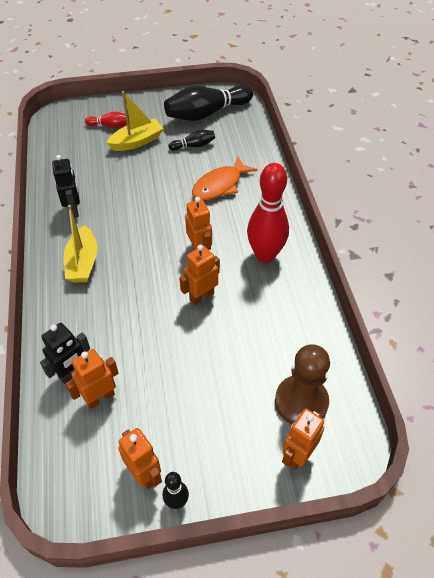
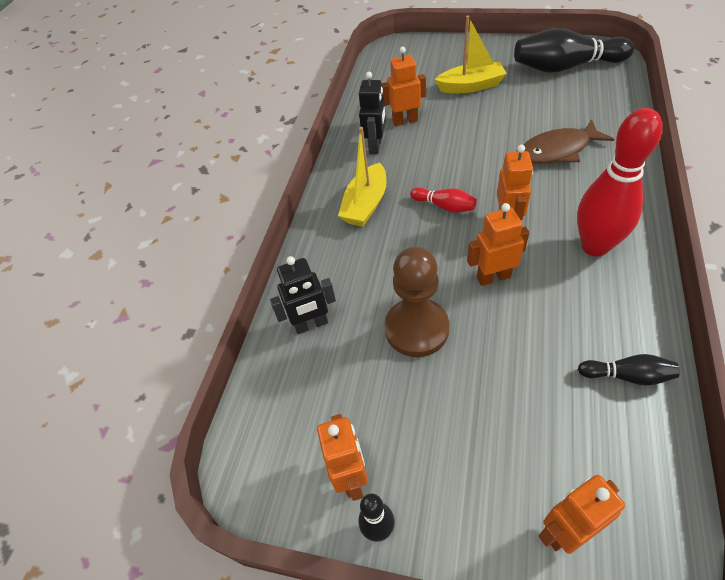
camera: 30 degrees right, 0 degrees up
(100, 397) = (331, 363): orange robot -> orange robot (405, 121)
(110, 125) = (446, 65): red bowling pin -> red bowling pin (444, 206)
(193, 146) = (538, 100): black bowling pin -> black bowling pin (627, 376)
(220, 185) = (558, 150): orange fish -> brown fish
(301, 402) = (592, 455): brown pawn -> brown pawn (416, 329)

